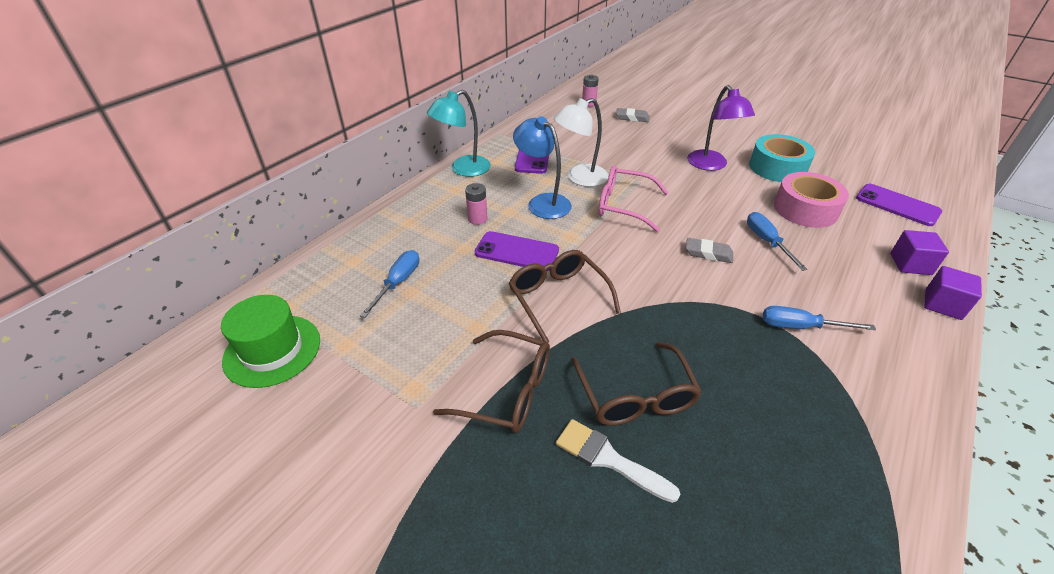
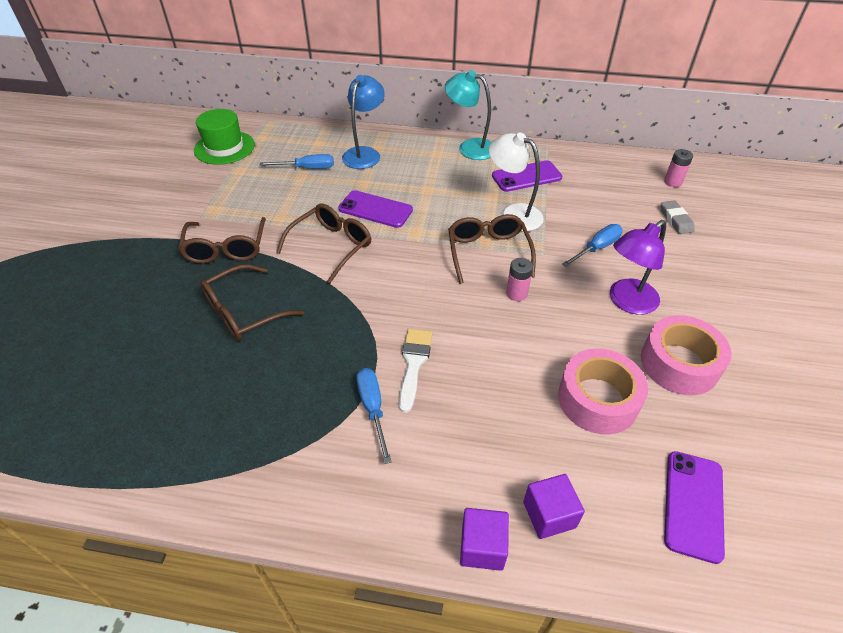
camera: 65 degrees right, 5 degrees up
(477, 219) = (404, 177): pink battery -> pink battery (516, 293)
(517, 252) = (375, 209): purple phone -> purple phone turned 60 degrees counterclockwise
(542, 202) = (454, 203): blue lamp -> blue lamp (365, 153)
(608, 459) = (183, 310): white brush -> white brush (413, 363)
(623, 205) = (488, 252): pink glasses -> brown glasses
(708, 253) = (449, 325): grey eraser -> none
(767, 242) = (501, 369): blue screwdriver -> blue screwdriver (596, 248)
(777, 167) = (679, 364): turquoise tape -> pink tape

